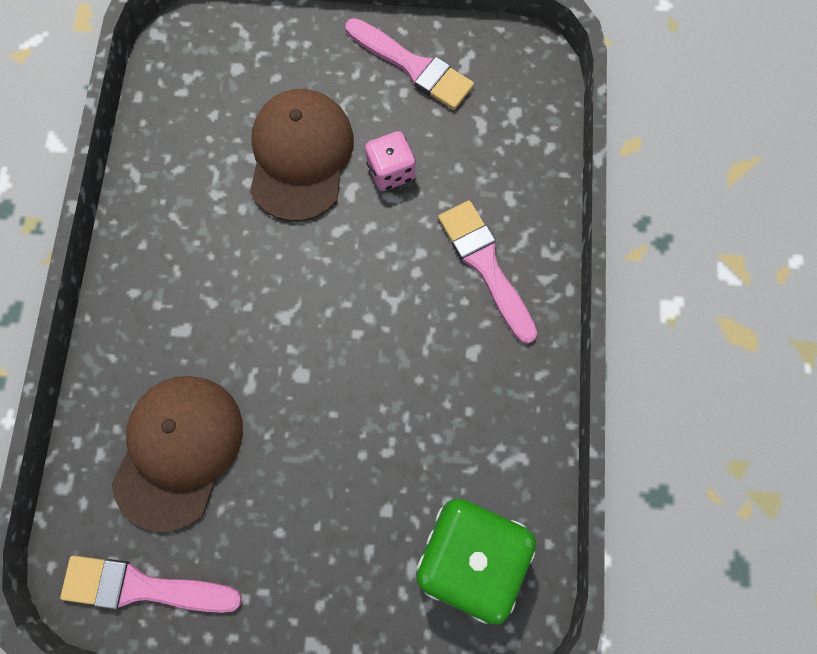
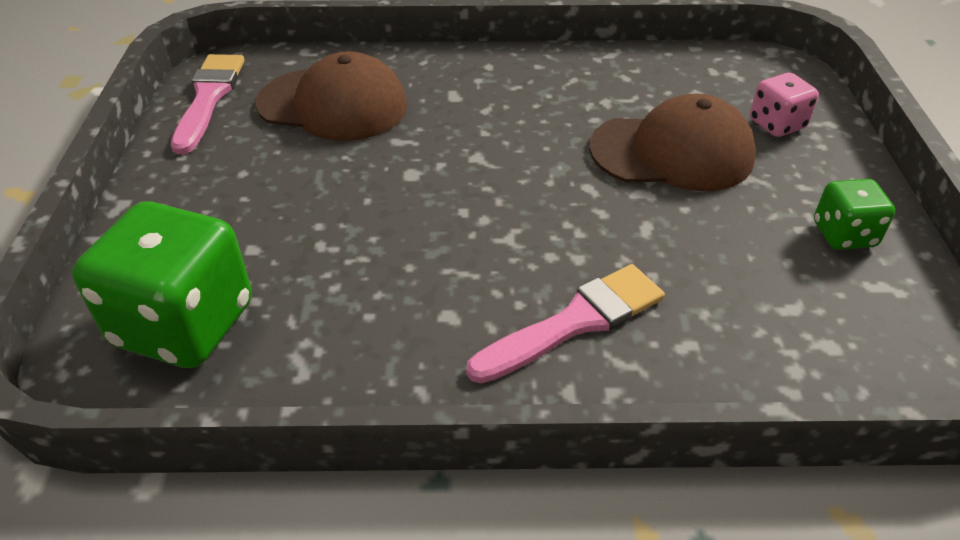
camera: 85 degrees right, 30 degrees down
(391, 171) = (681, 224): pink dice -> pink dice (776, 124)
(413, 66) = (843, 235): pink brush -> green dice

